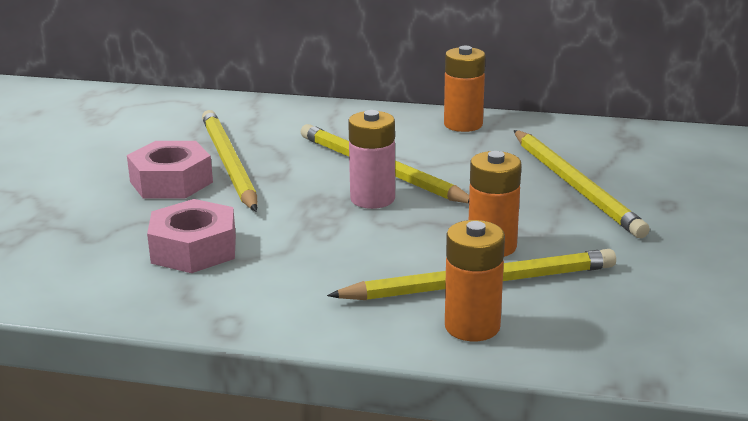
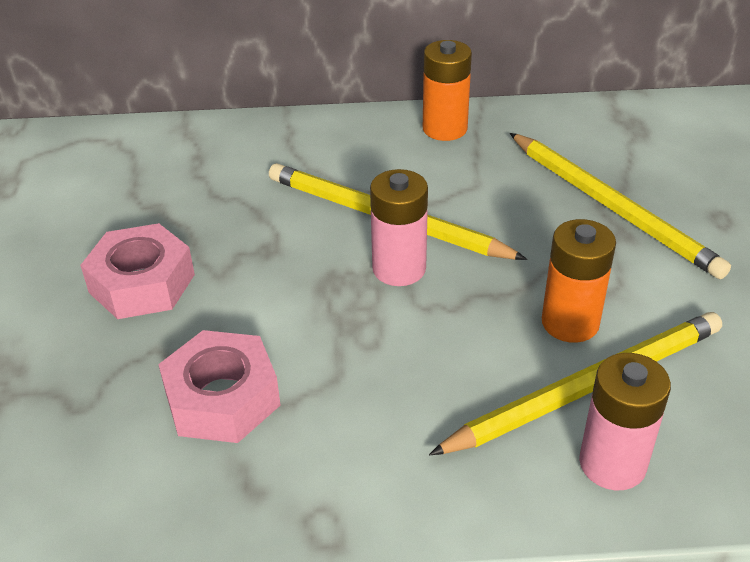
camera: 15 degrees left, 15 degrees up
(228, 163) = (200, 239): yellow pencil -> none
(472, 326) = (612, 464): orange battery -> pink battery

